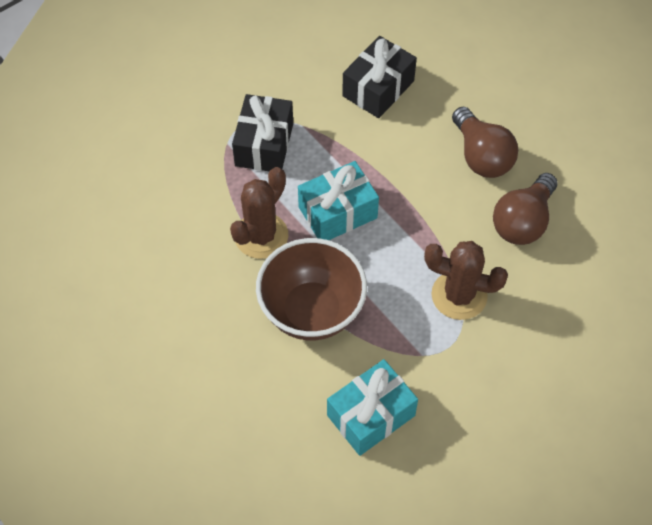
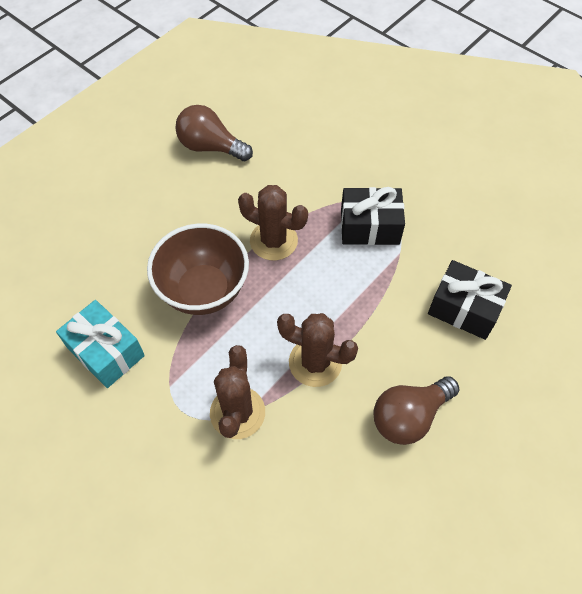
camera: 80 degrees right, 0 degrees up
(337, 212) = (310, 295): turquoise gift -> none
(415, 221) = (315, 362): none -> brown cactus
(523, 221) = (336, 467): brown light bulb -> brown light bulb (210, 147)

